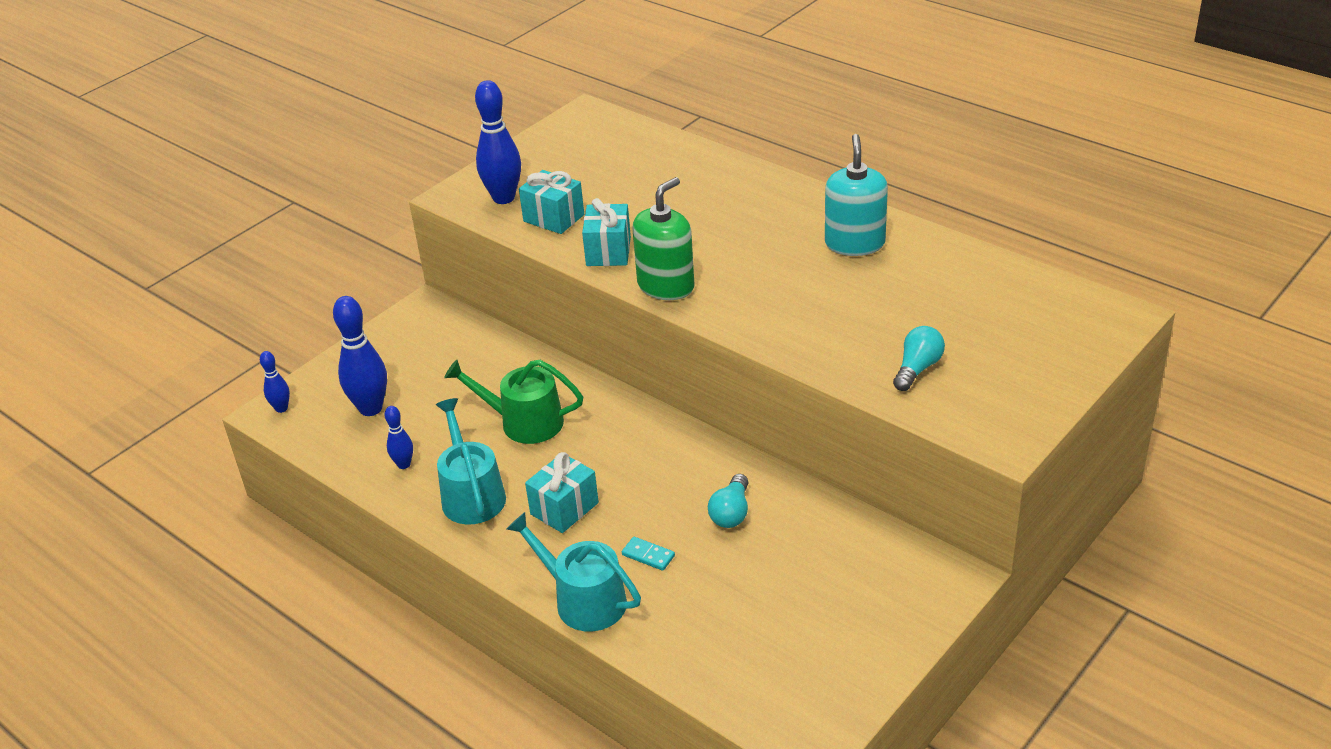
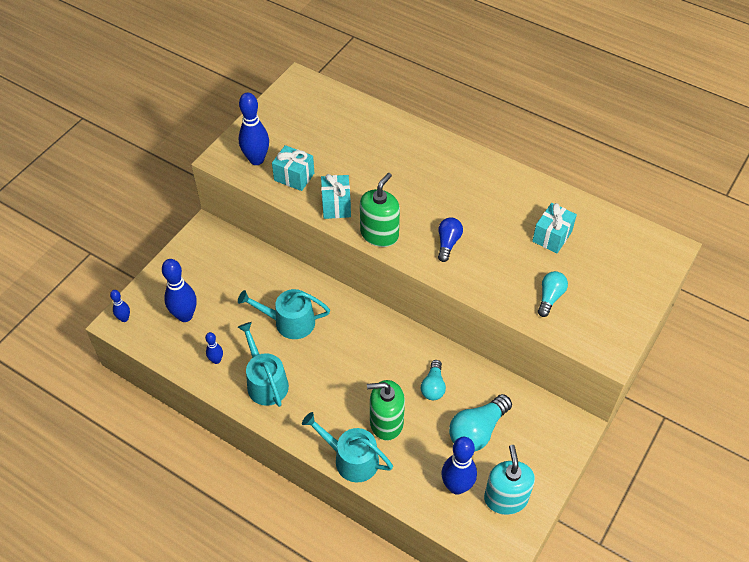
camera: 10 degrees left, 15 degrees up
(524, 422) = (289, 322): green watering can -> turquoise watering can
(564, 508) = (327, 389): turquoise gift -> turquoise gift (552, 236)
(648, 555) = (386, 422): turquoise domino -> green soap dispenser
(746, 646) = (456, 486): none -> blue bowling pin
(768, 299) = (448, 243): none -> blue light bulb
(792, 574) = (477, 431): none -> turquoise light bulb
(854, 243) = (496, 193): turquoise soap dispenser -> turquoise soap dispenser (505, 498)

